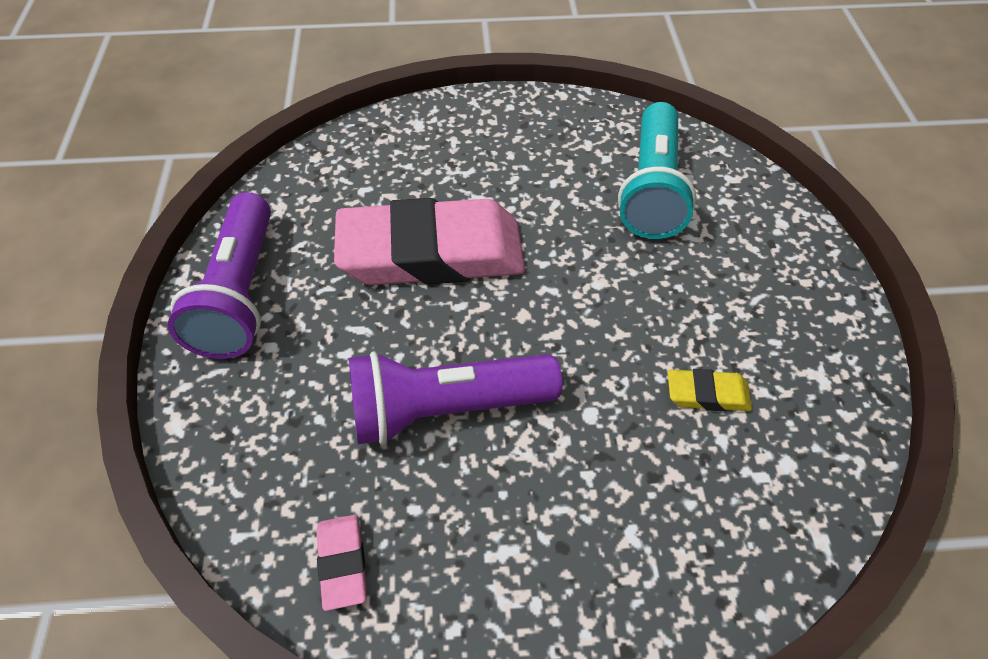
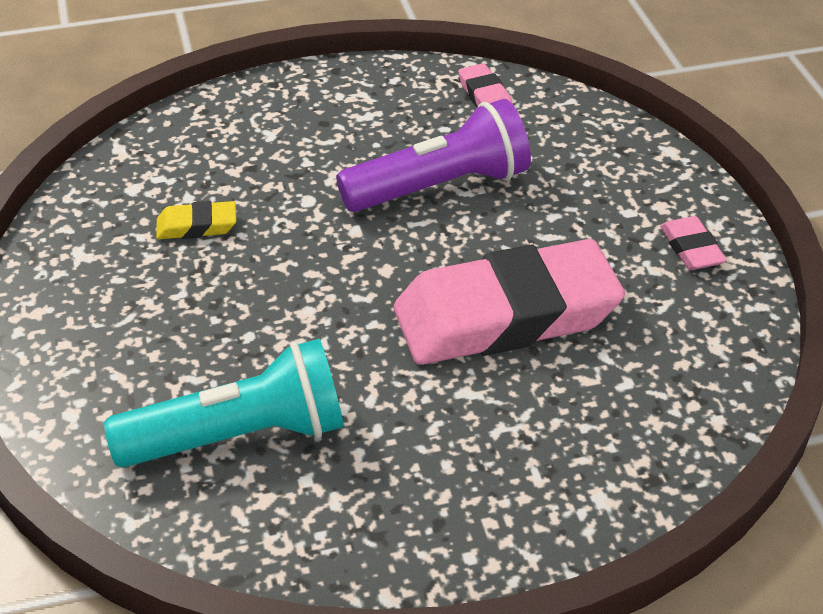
camera: 170 degrees right, 10 degrees down
(239, 294) = (691, 249): purple flashlight -> pink eraser
(652, 189) = (240, 436): turquoise flashlight -> turquoise flashlight turned 75 degrees clockwise

